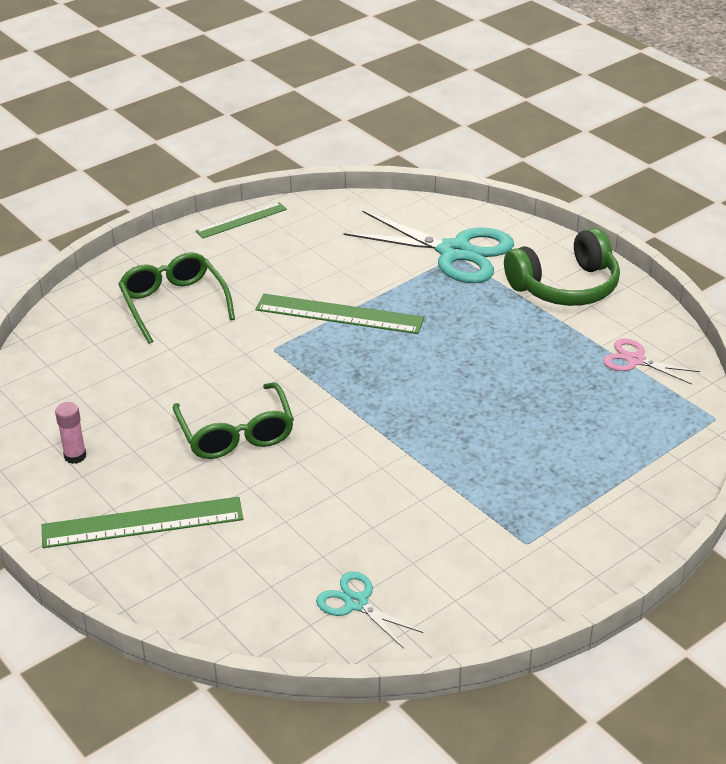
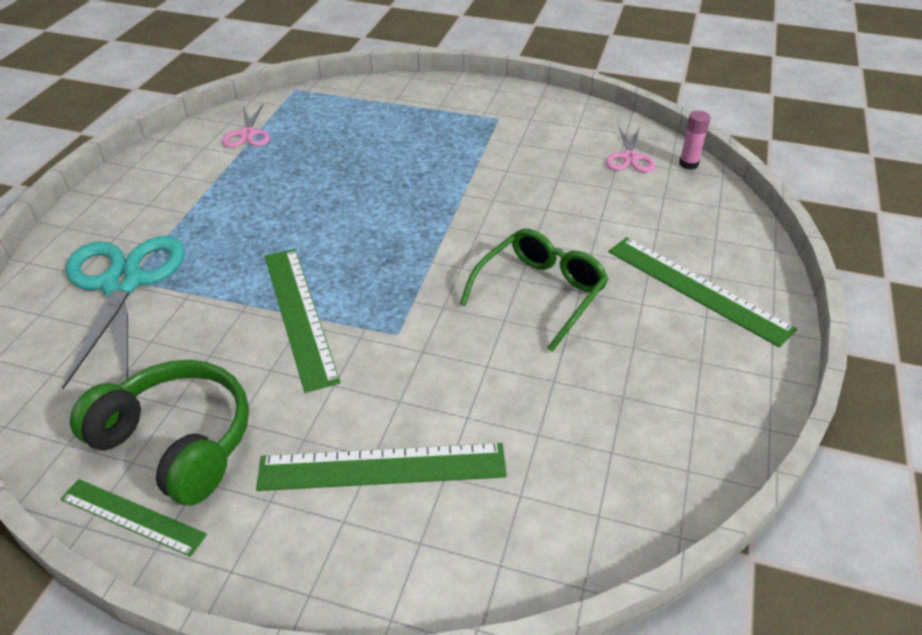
camera: 125 degrees left, 5 degrees up
(75, 456) = (687, 383): pink glue stick -> pink glue stick (688, 164)
(174, 304) = (382, 467): green glasses -> green ruler
(356, 603) = (629, 158): turquoise scissors -> pink scissors
(565, 286) = (153, 196): green headphones -> green headphones (177, 442)

